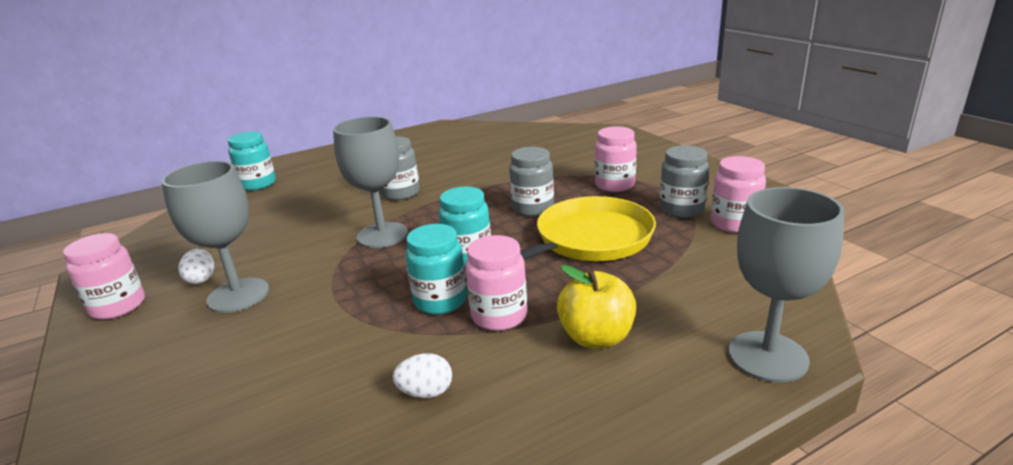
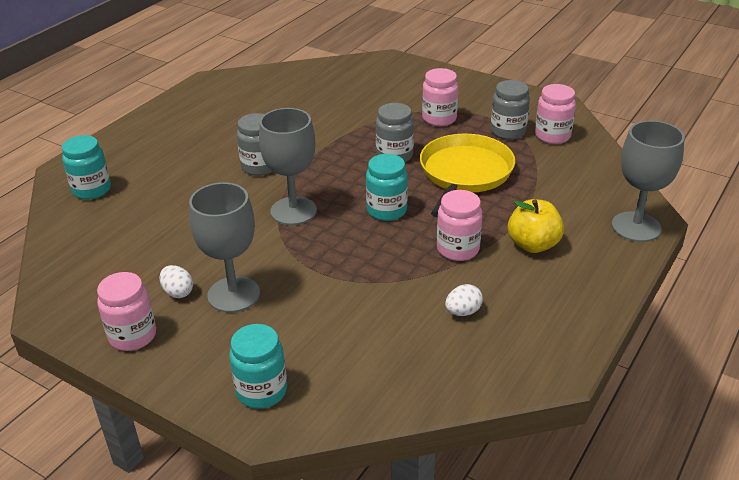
camera: 30 degrees left, 10 degrees up
(440, 301) = (405, 251): turquoise jar -> turquoise jar (261, 391)

